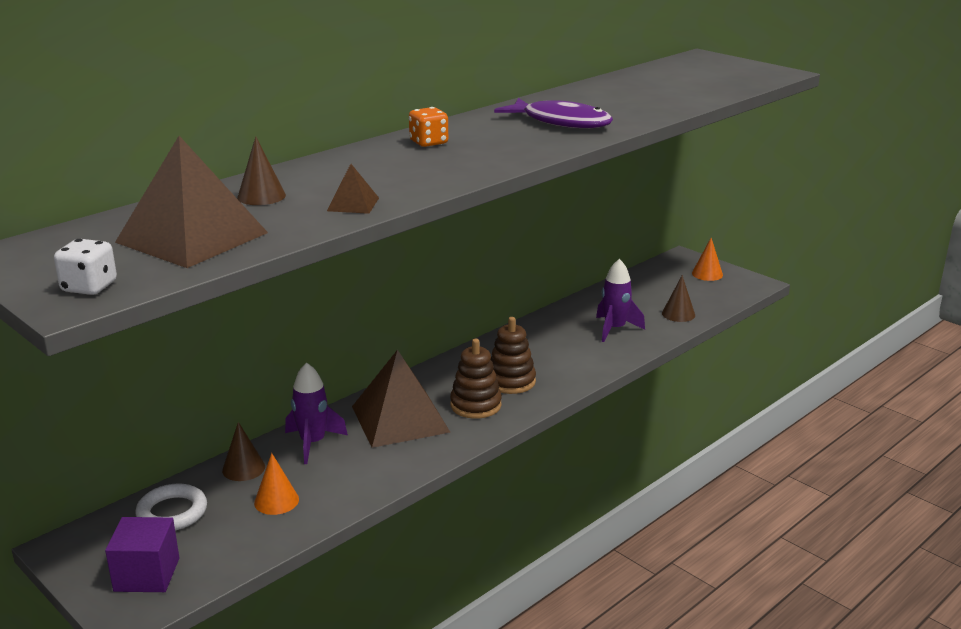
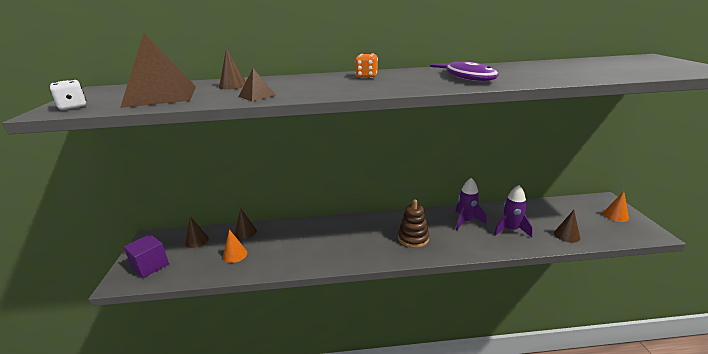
camera: 40 degrees right, 0 degrees up
(172, 512) = (197, 240): white ring -> brown cone
(313, 443) = (285, 232): purple rocket -> purple rocket (466, 221)
(400, 419) = (335, 236): brown pyramid -> none
(475, 405) = (379, 244): brown stacking toy -> none

